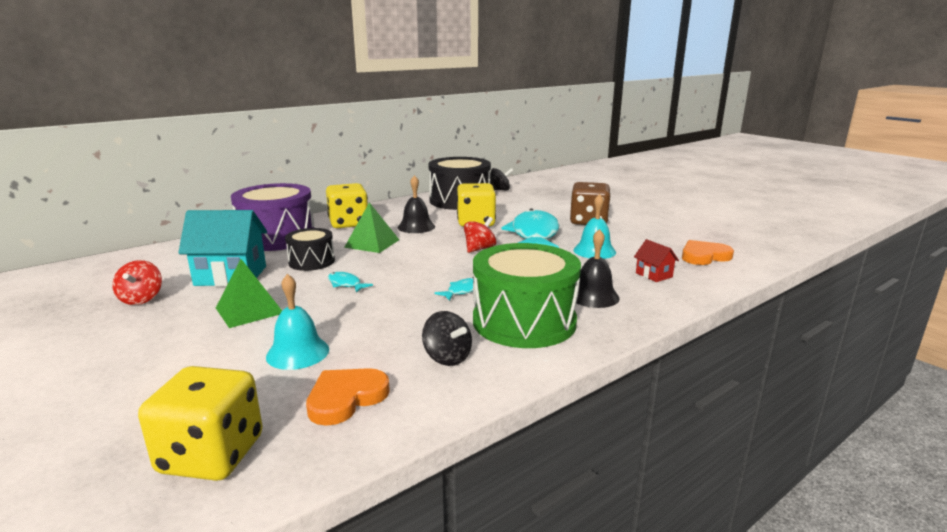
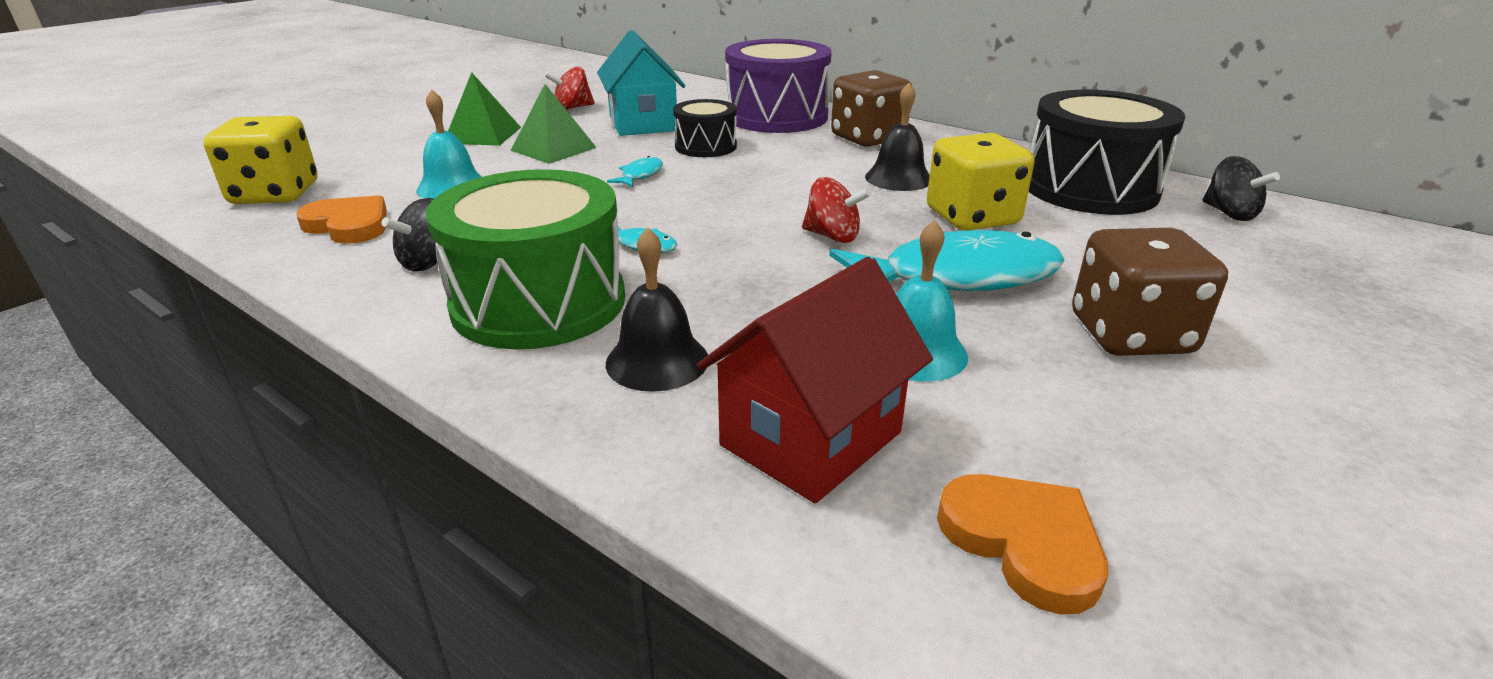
camera: 75 degrees right, 10 degrees up
(348, 223) = (868, 138): yellow dice -> brown dice
(372, 243) = (797, 164): green pyramid -> green pyramid (483, 135)
(654, 275) = (811, 439): red house -> red house, size x2.03

